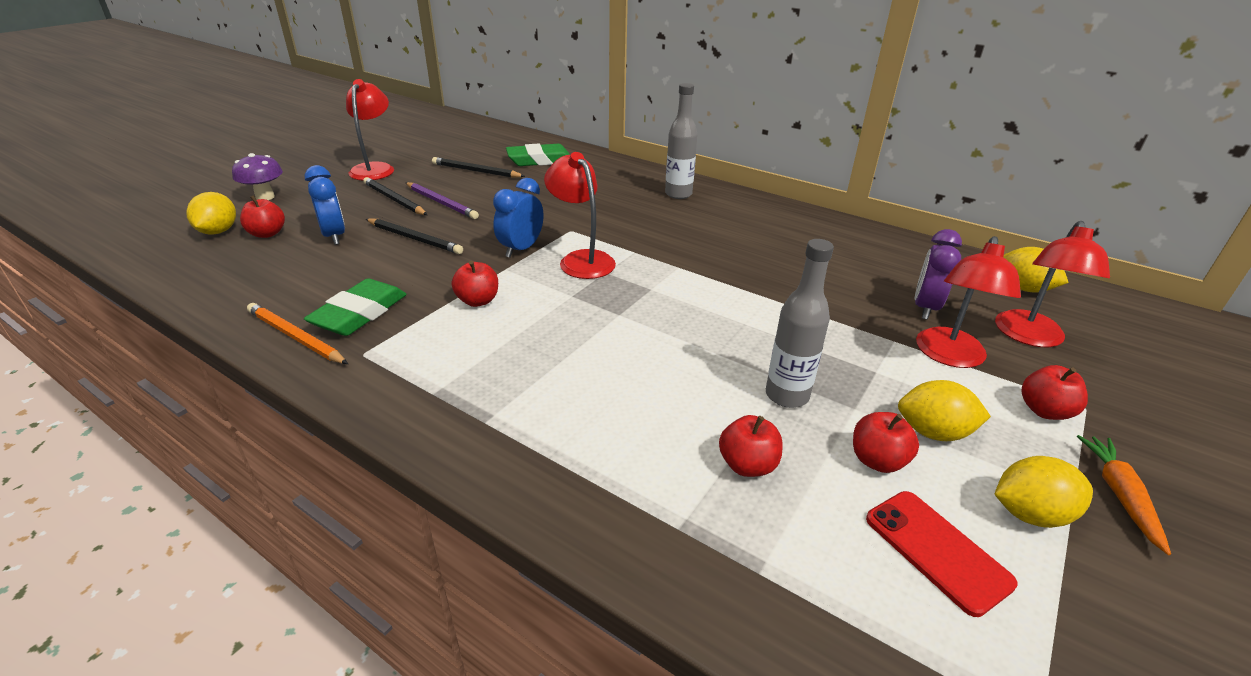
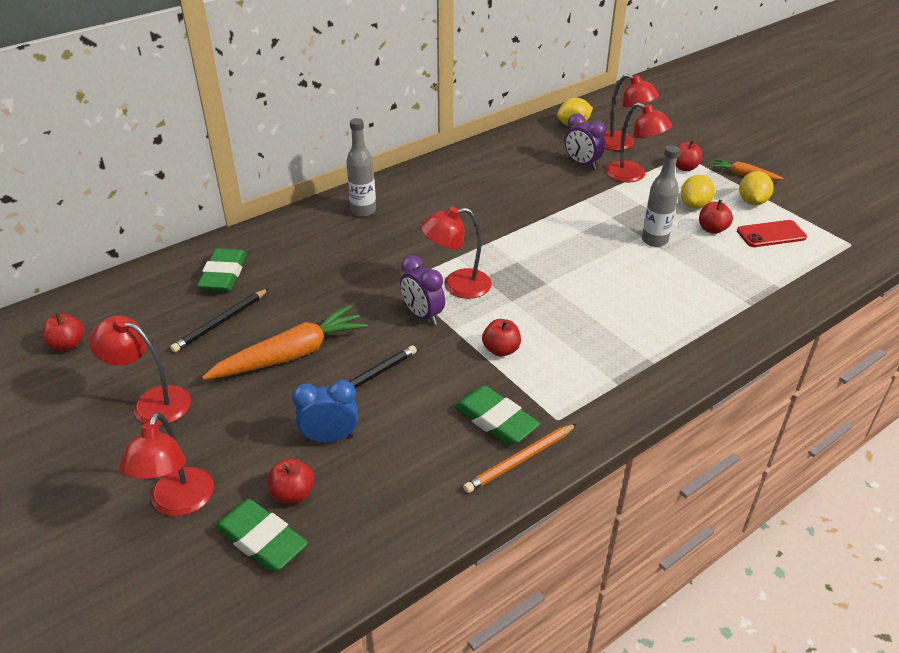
camera: 70 degrees left, 5 degrees up
(218, 231) = (261, 539): yellow lemon -> green eraser
(265, 197) = (178, 503): purple mushroom -> red lamp
(394, 199) = (260, 390): black pencil -> none
(441, 203) = (291, 355): purple pencil -> orange carrot
(521, 249) = (422, 315): blue clock -> purple clock
(747, 465) = (709, 270): red apple -> red apple (68, 345)

